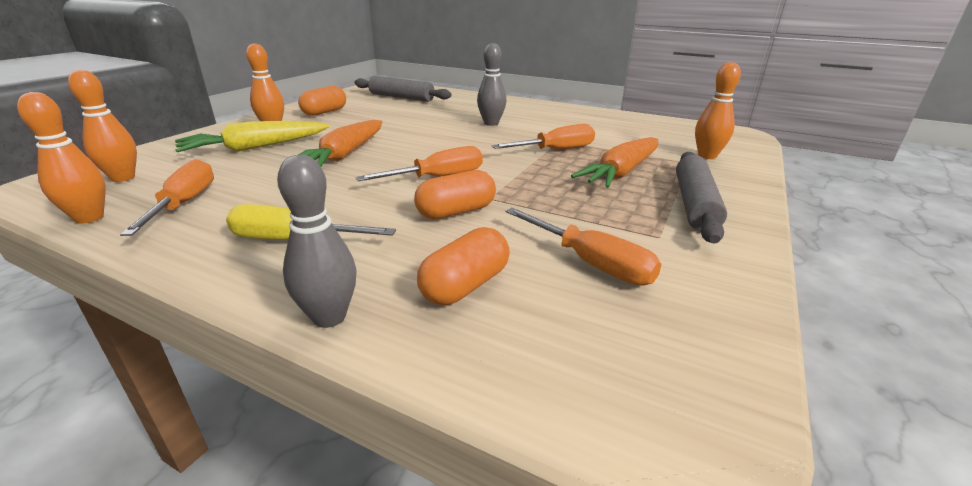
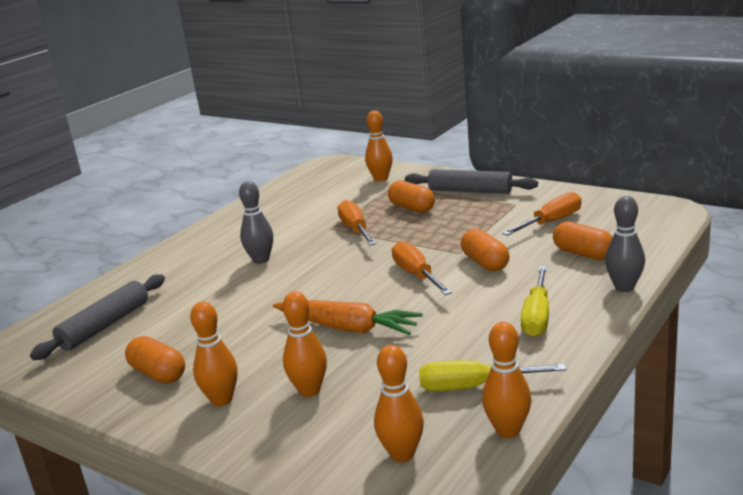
camera: 80 degrees left, 5 degrees down
(184, 204) = (474, 387): orange screwdriver -> yellow screwdriver
(256, 148) = (309, 390): yellow carrot -> orange bowling pin
(621, 172) = (412, 208): orange carrot -> orange capsule

